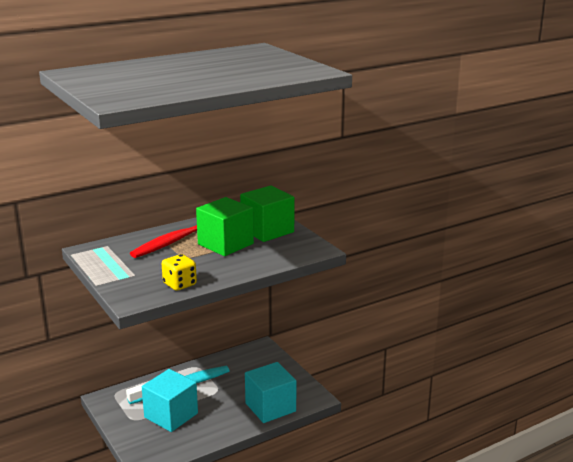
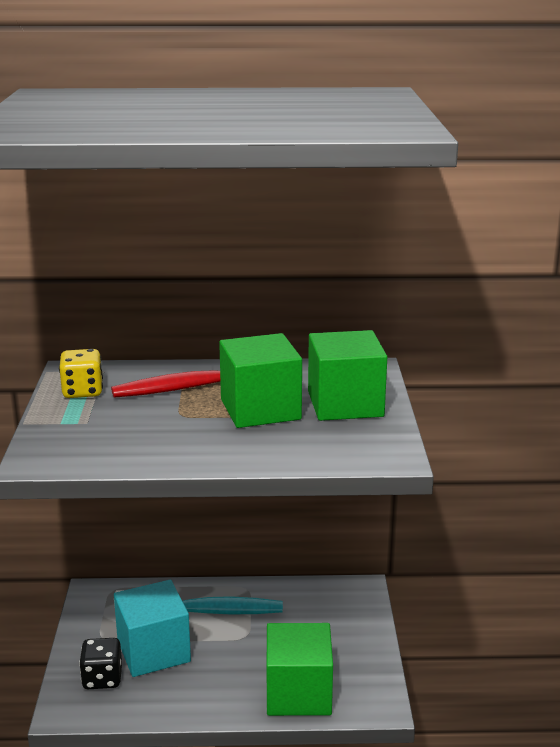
camera: 30 degrees right, 0 degrees up
(153, 439) = (102, 678): none -> black dice
(179, 284) = (126, 454): yellow dice -> yellow dice (83, 391)
(270, 407) = (298, 693): turquoise cube -> green cube

